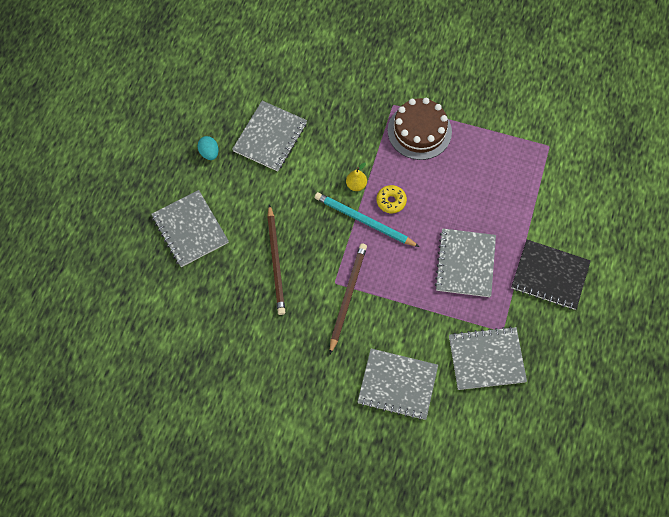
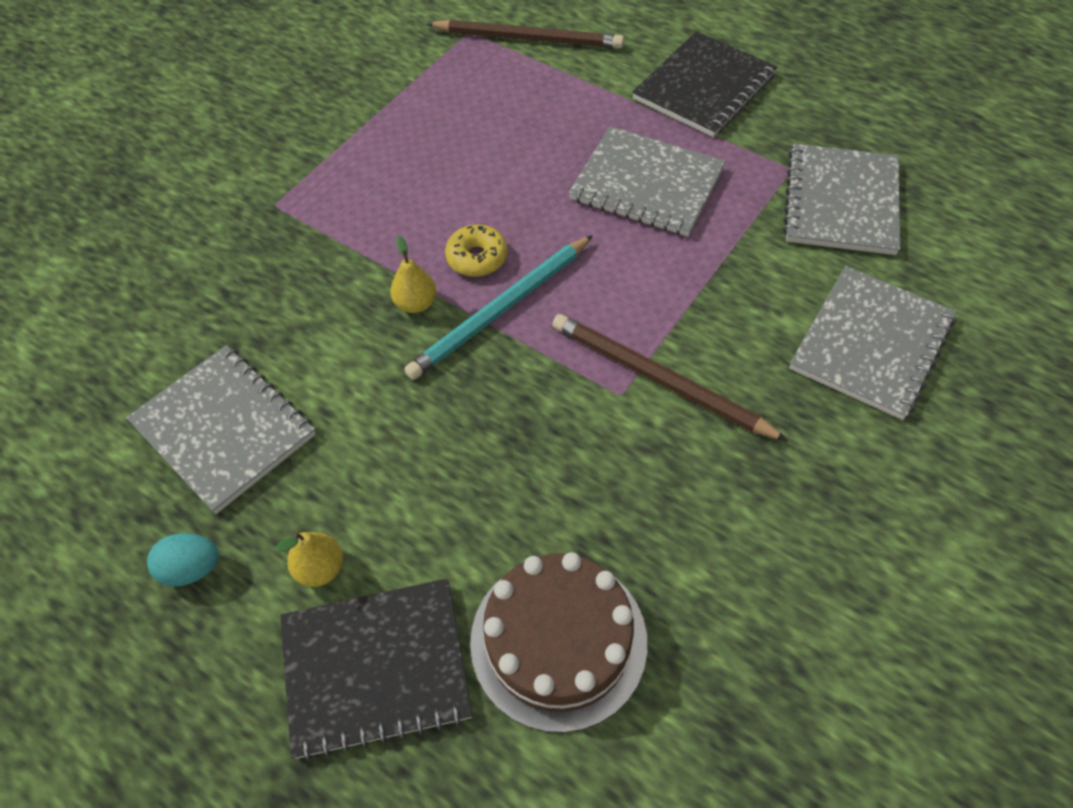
camera: 70 degrees left, 10 degrees down
(190, 229) = (376, 668): grey notebook -> black notebook
(222, 196) = (320, 568): none -> yellow pear
(276, 262) = (534, 494): brown pencil -> brown pencil (528, 38)
(419, 131) = (352, 181): brown cake -> brown cake (558, 641)

